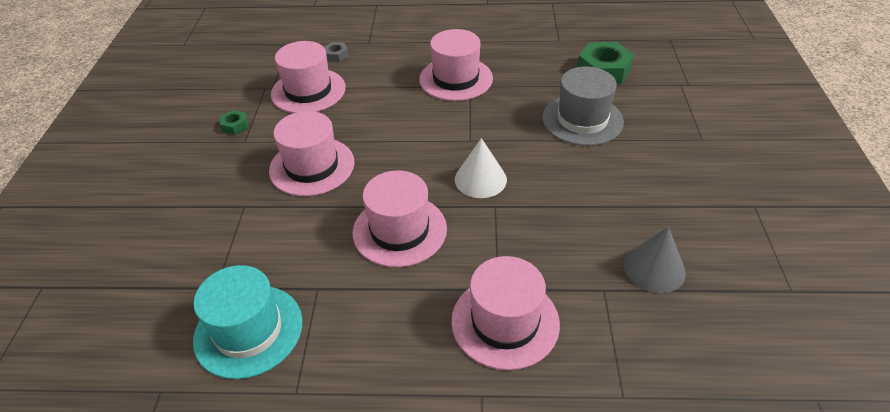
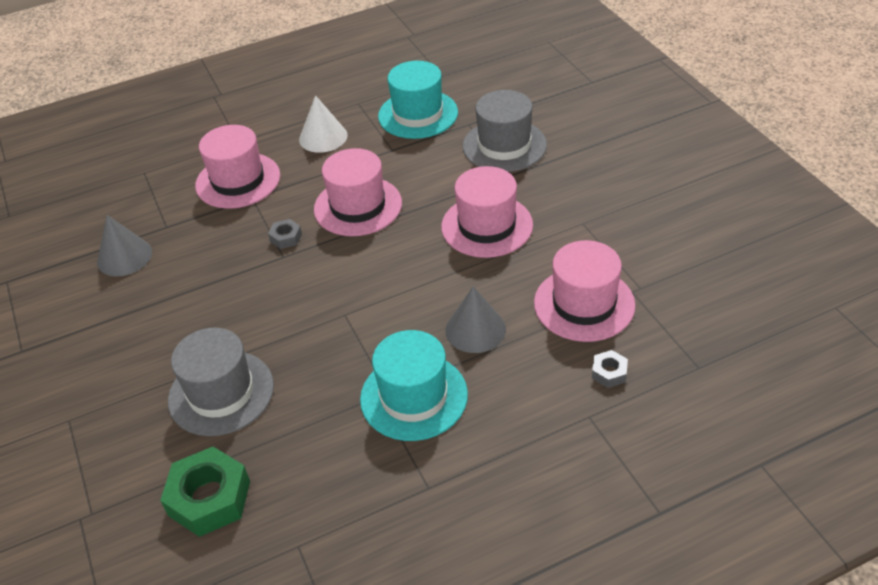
camera: 155 degrees right, 0 degrees up
(215, 240) = (504, 146): none -> grey hat
(235, 126) = (613, 233): green nut -> none
(388, 100) = (475, 329): none -> grey cone
(456, 79) = (414, 396): pink hat -> turquoise hat
(480, 179) = (309, 276): white cone -> white cone (323, 137)
(484, 224) = (286, 237): none -> grey nut

